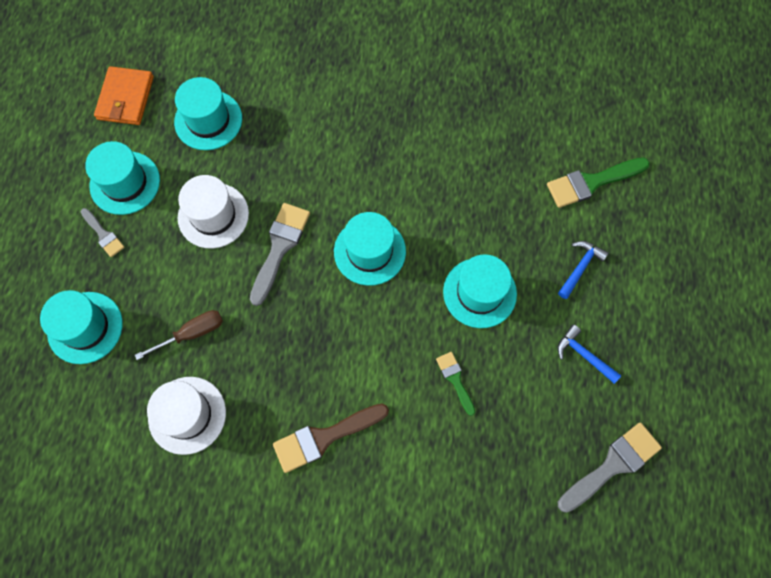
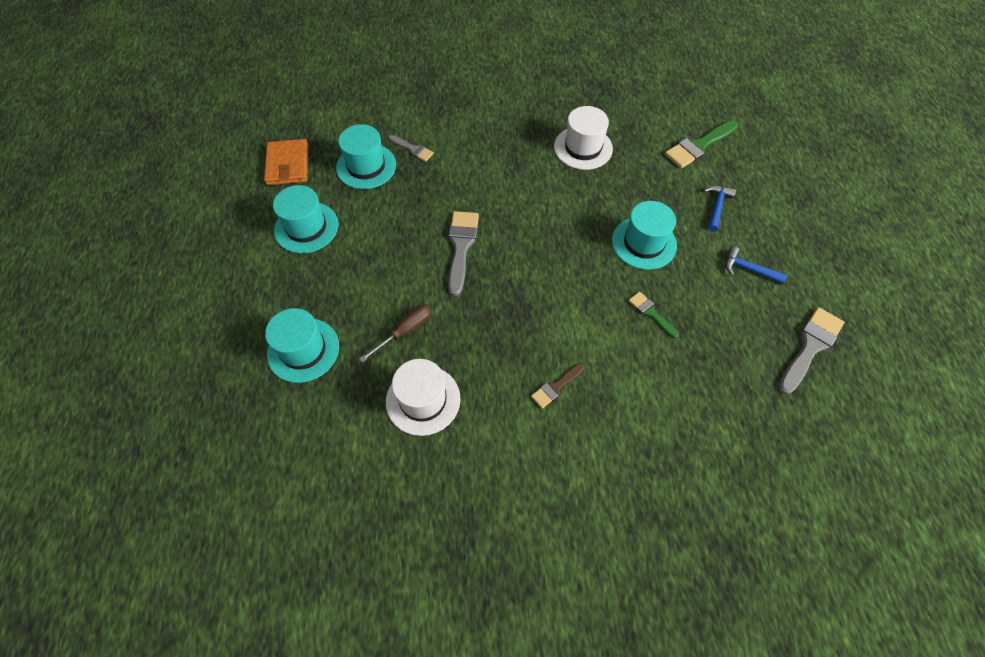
camera: 15 degrees left, 10 degrees down
(103, 234) = (298, 271): grey brush -> grey brush (412, 149)
(213, 215) = (394, 235): white hat -> white hat (583, 148)
(325, 437) = (556, 387): brown brush -> brown brush, size x0.57
(369, 251) = (539, 233): turquoise hat -> none

